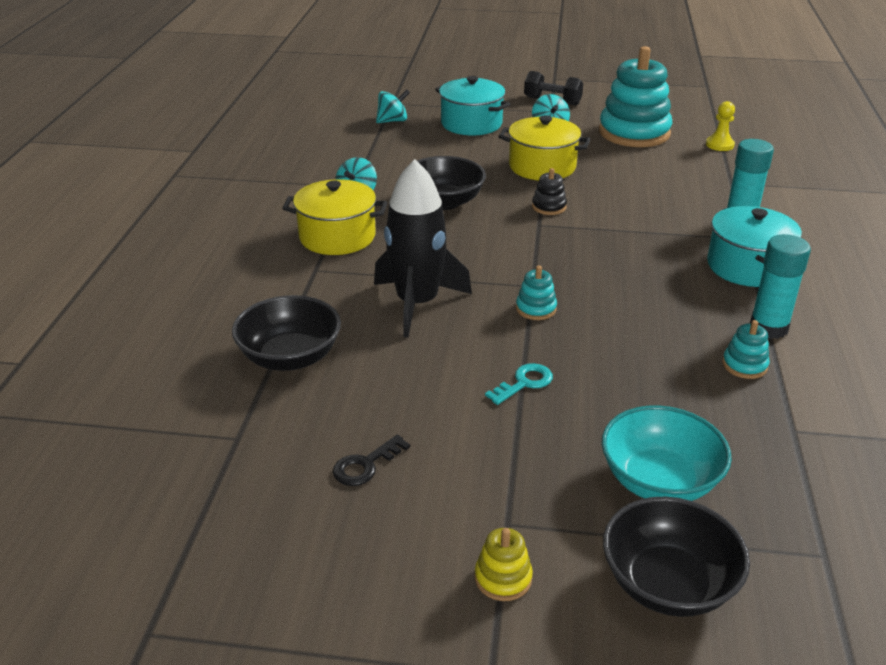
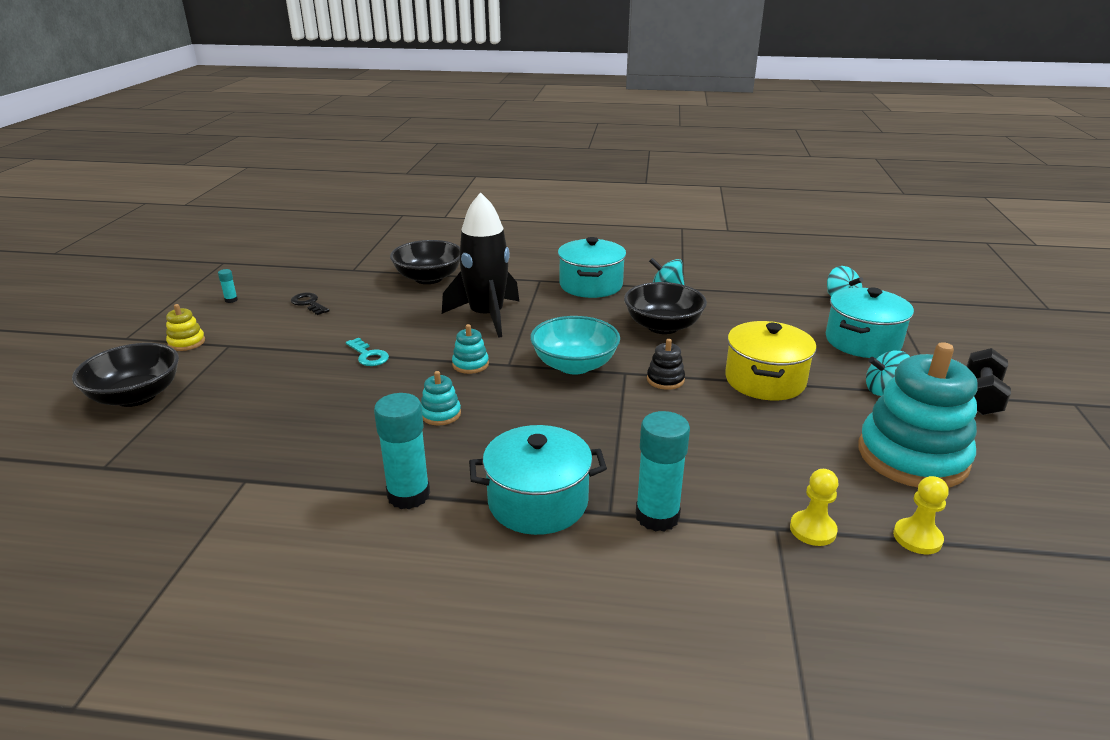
camera: 90 degrees right, 5 degrees down
(337, 237) = (591, 285): yellow pot -> turquoise pot
(342, 566) = (231, 300): none -> turquoise glue stick
(659, 481) = (229, 403): turquoise bowl -> turquoise bowl (574, 365)
(727, 172) = (812, 530): none -> yellow pawn
(744, 365) = (350, 467): turquoise stacking toy -> turquoise stacking toy (440, 414)

